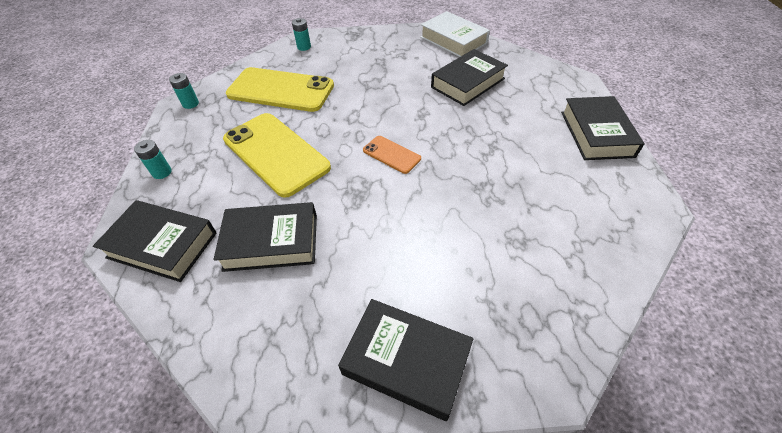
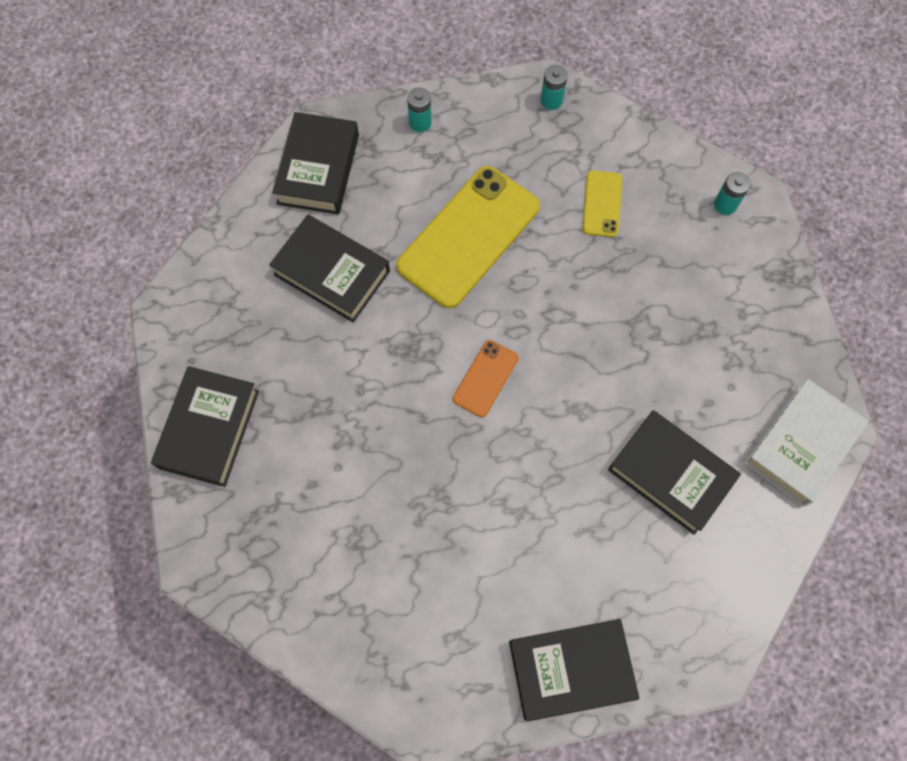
camera: 80 degrees right, 20 degrees up
(271, 242) = (332, 273): black book -> black book turned 45 degrees counterclockwise
(280, 90) = (602, 204): yellow phone -> yellow phone, size x0.48

